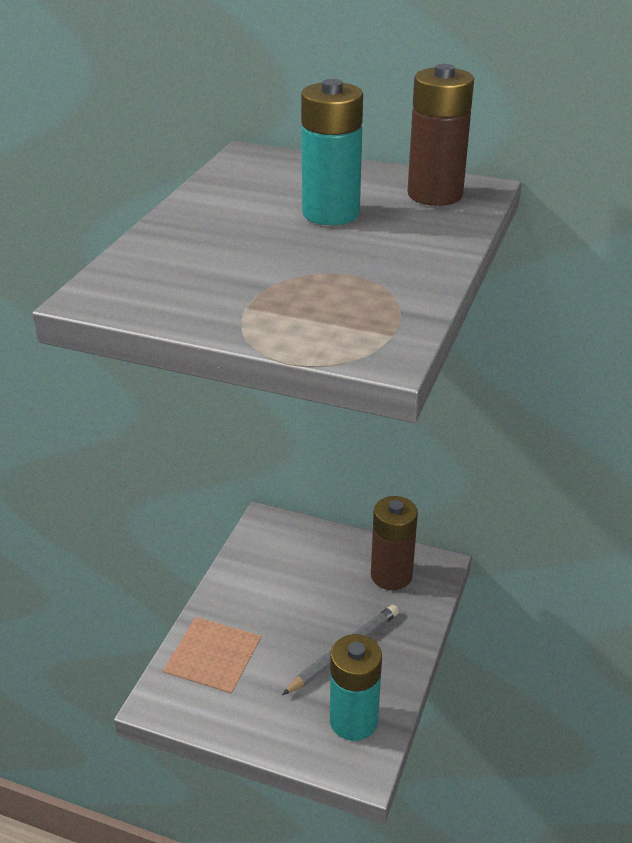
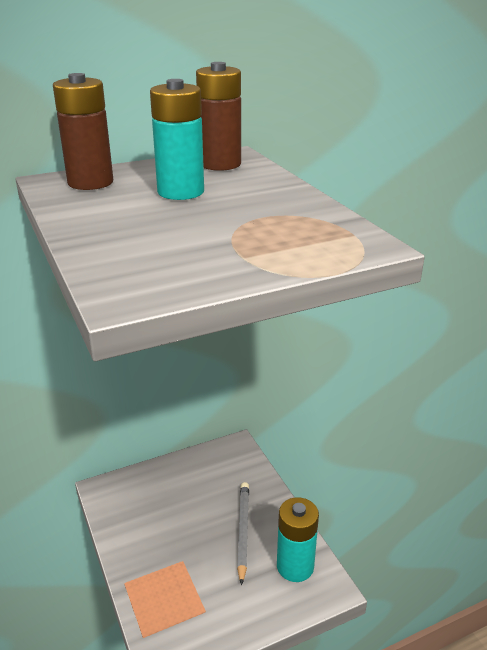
camera: 45 degrees left, 5 degrees down
(391, 575) = (218, 468): brown battery -> brown battery (90, 182)

